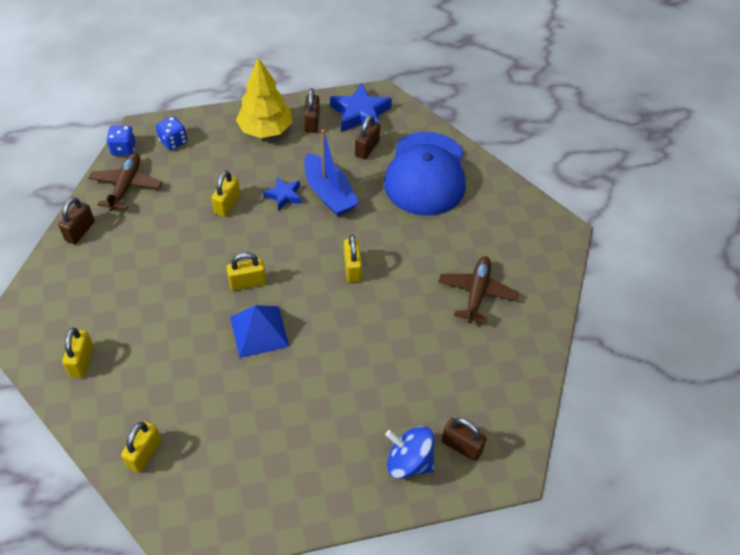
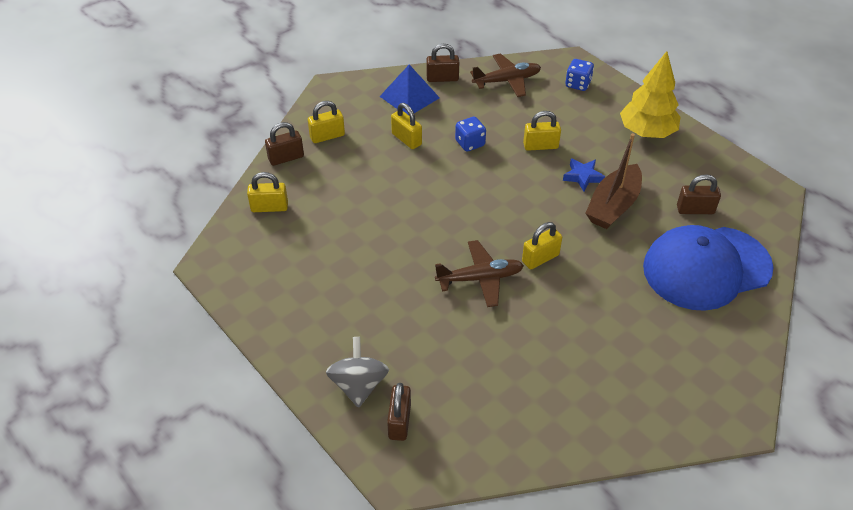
camera: 65 degrees right, 5 degrees down
(123, 149) = (543, 61): blue dice -> blue dice (470, 143)
(248, 282) = (469, 195): yellow padlock -> yellow padlock (406, 139)
(259, 331) = (425, 224): blue pyramid -> blue pyramid (409, 97)
(312, 122) = (688, 158): brown padlock -> brown padlock (286, 158)
(329, 193) = (613, 206): blue boat -> brown boat
(360, 114) = (734, 187): blue star -> none
(409, 462) = (358, 385): blue spinning top -> grey spinning top
(477, 293) = (588, 368): brown plane -> brown plane (480, 278)

